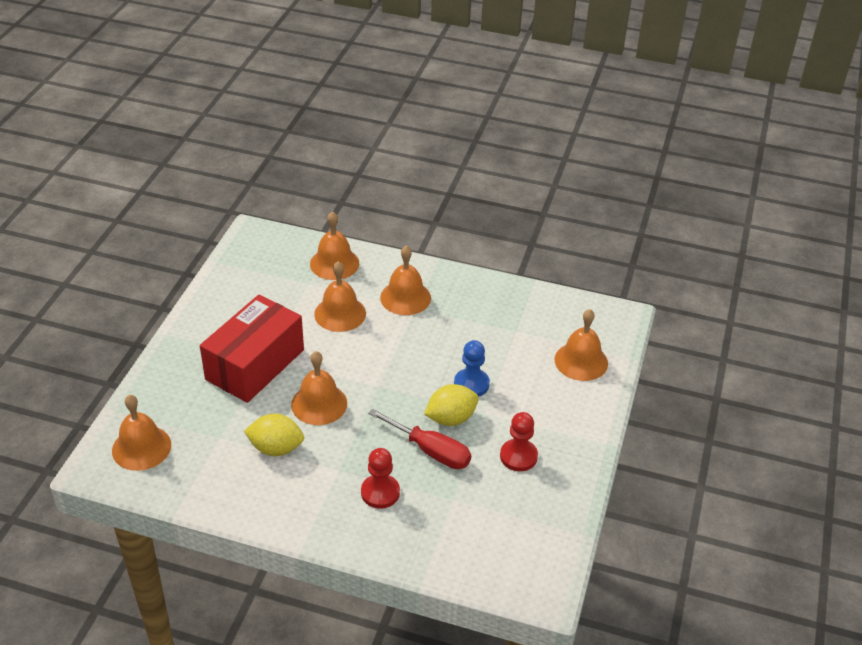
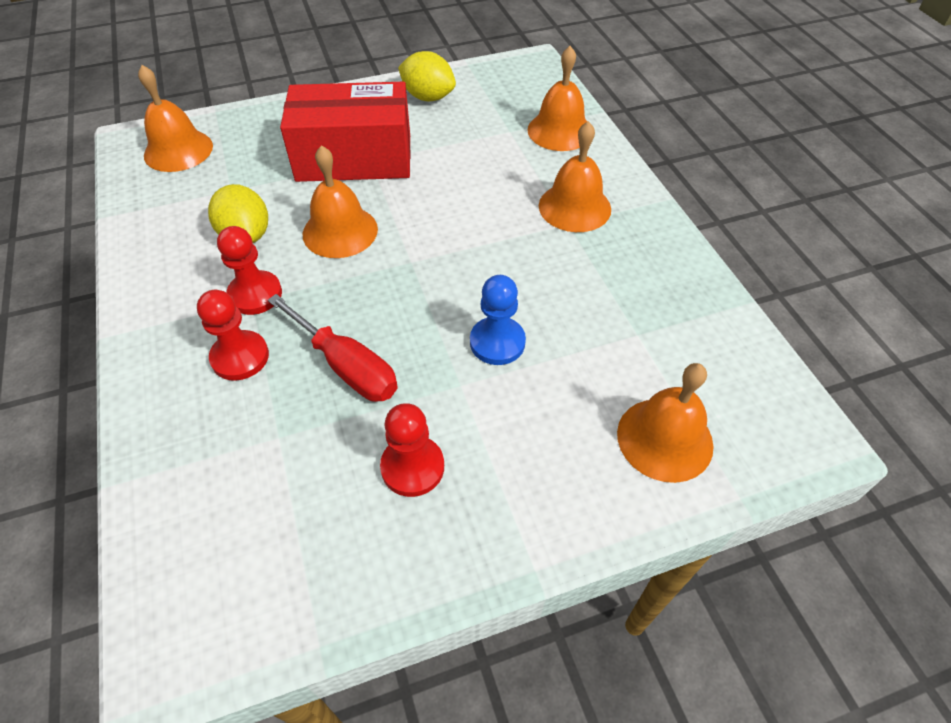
camera: 55 degrees right, 10 degrees up
(335, 465) = (255, 294): none -> red pawn
(340, 313) = (491, 174): orange bell -> none
(430, 451) = (346, 366): red screwdriver -> red screwdriver turned 45 degrees counterclockwise
(451, 418) = (419, 355): yellow lemon -> yellow lemon (428, 97)

